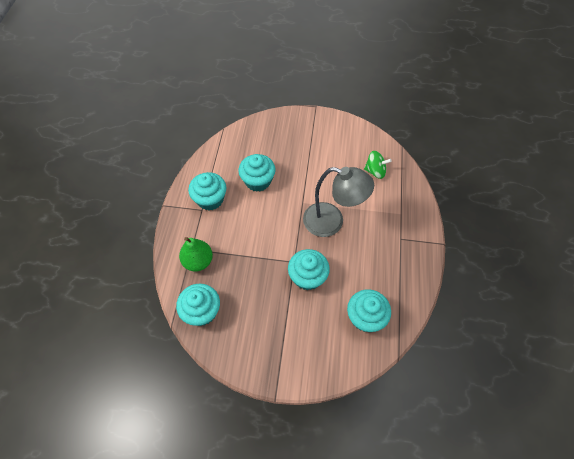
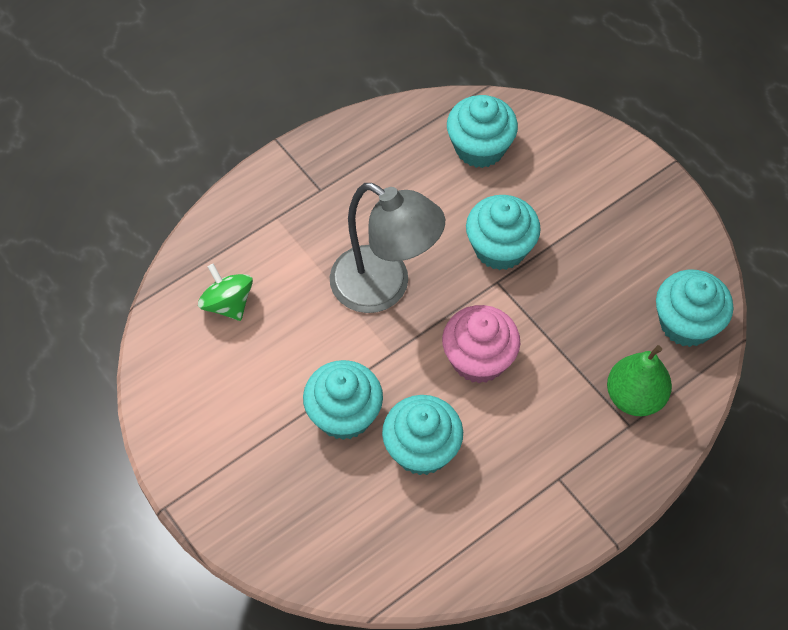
camera: 135 degrees left, 0 degrees up
(210, 199) = (529, 484): turquoise cupcake -> turquoise cupcake (344, 414)
(270, 226) = (478, 359): none -> pink cupcake
(332, 222) = (384, 288): grey lamp -> grey lamp turned 150 degrees clockwise

